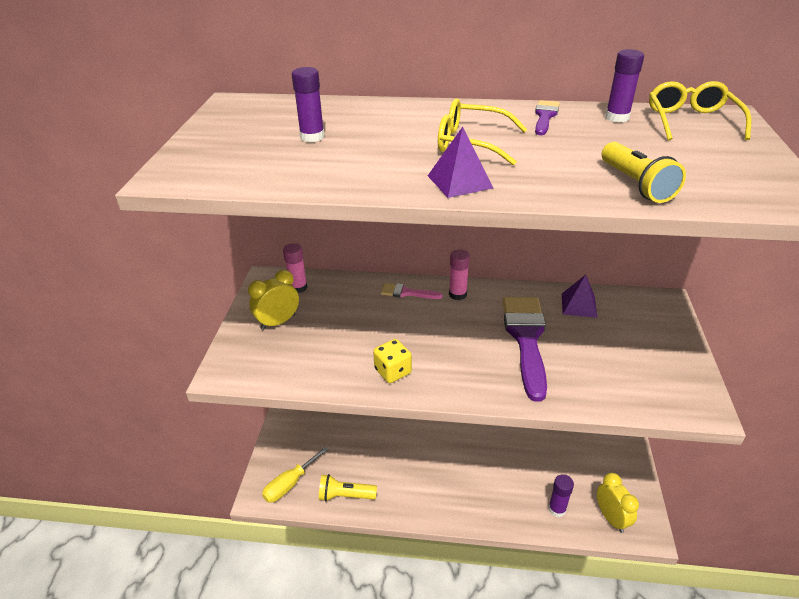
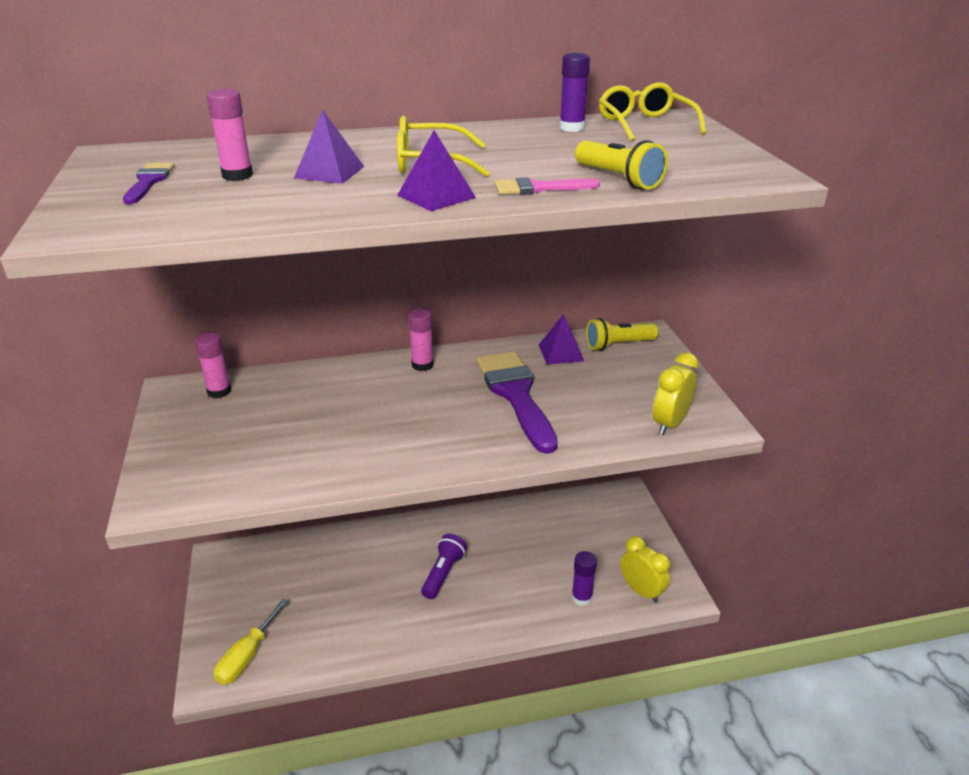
camera: 20 degrees left, 5 degrees down
(278, 322) = (206, 433): yellow clock -> yellow clock (670, 424)
(312, 137) = (237, 175): purple glue stick -> pink glue stick
(345, 495) = (326, 650): yellow flashlight -> yellow flashlight (618, 345)
(384, 142) = (329, 172): none -> purple pyramid
(393, 371) = (374, 457): yellow dice -> none
(407, 293) = (361, 374): pink brush -> pink brush (539, 188)
(450, 457) = (443, 574): none -> purple flashlight
(545, 116) = (497, 133): purple brush -> purple brush (149, 182)

